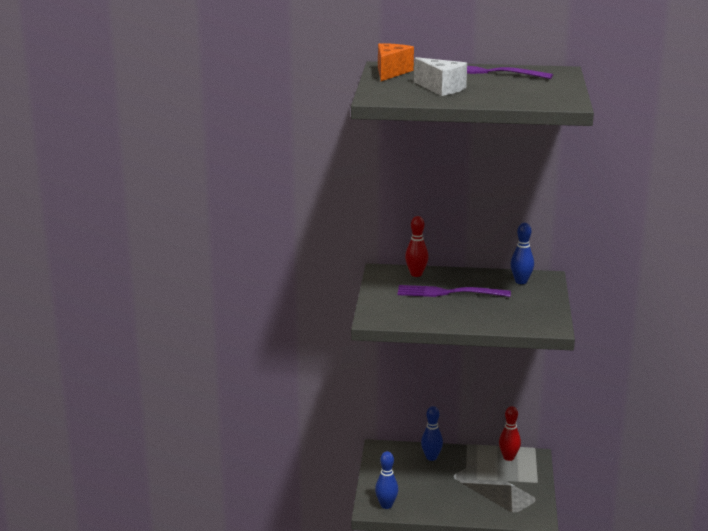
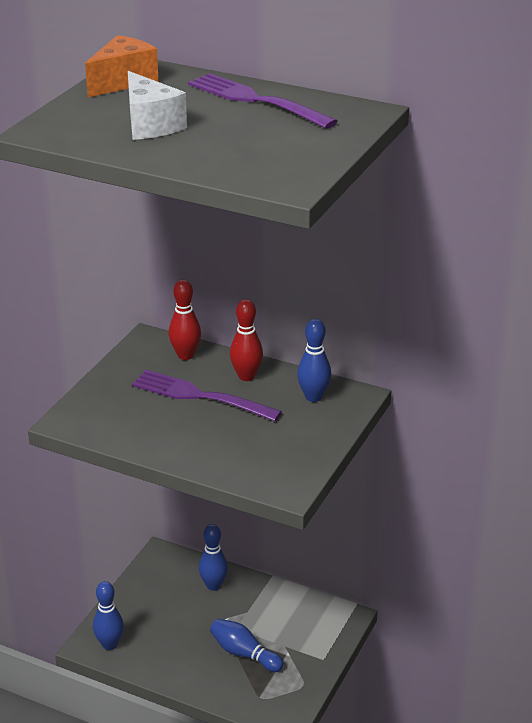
camera: 20 degrees right, 10 degrees up
(483, 490) = (244, 653): none -> blue bowling pin
(508, 457) = (311, 610): red bowling pin -> red bowling pin (246, 376)

